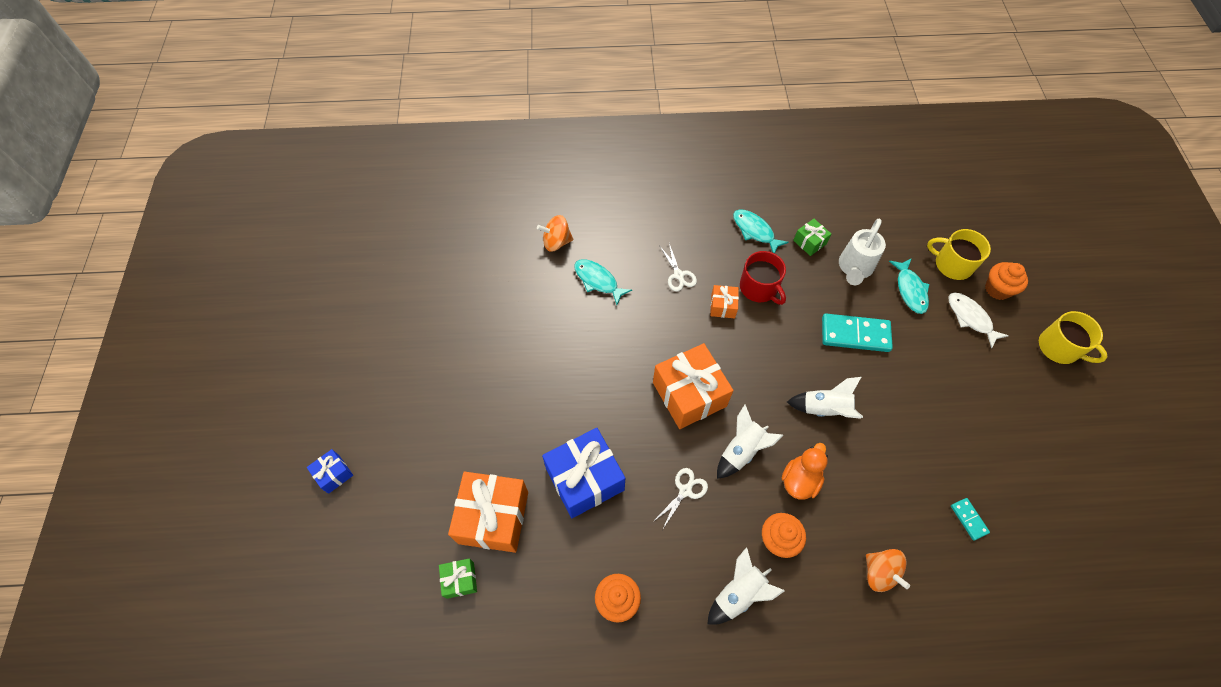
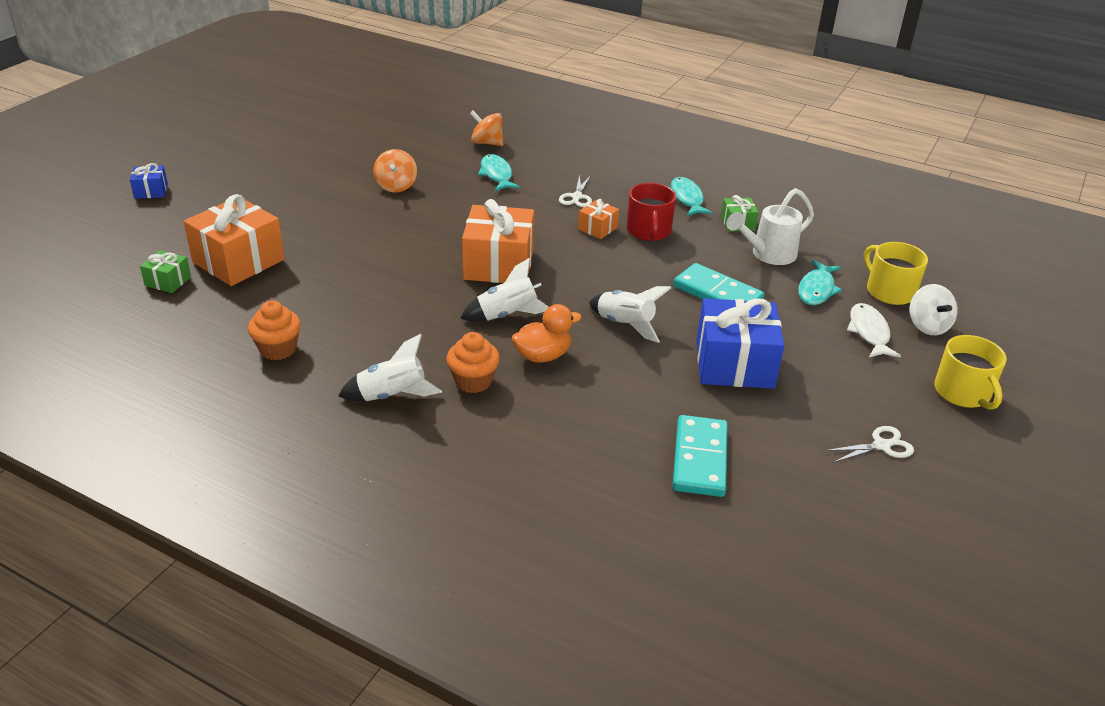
camera: 30 degrees right, 25 degrees down
(585, 479) = (341, 272): blue gift -> blue gift (734, 364)
(685, 491) = (422, 315): white scissors -> white scissors (881, 445)
(879, 573) = (552, 448): orange spinning top -> orange spinning top (396, 186)
(969, 519) = (700, 459): turquoise domino -> turquoise domino, size x1.99
(997, 289) = (927, 326): orange cupcake -> white spinning top

